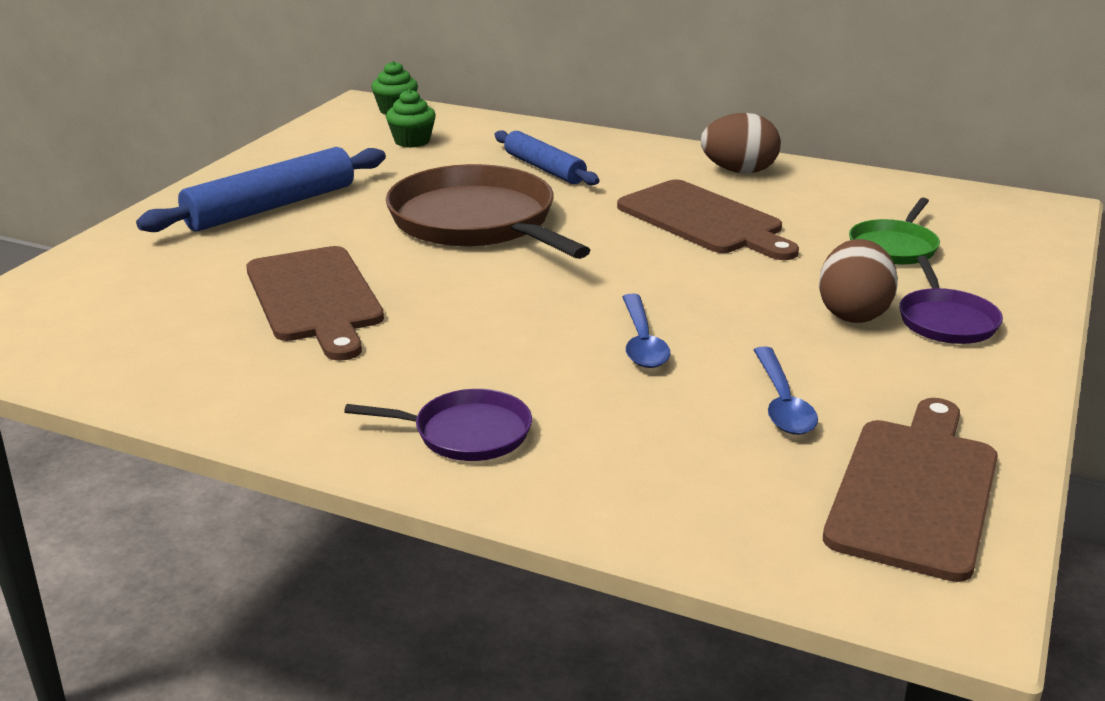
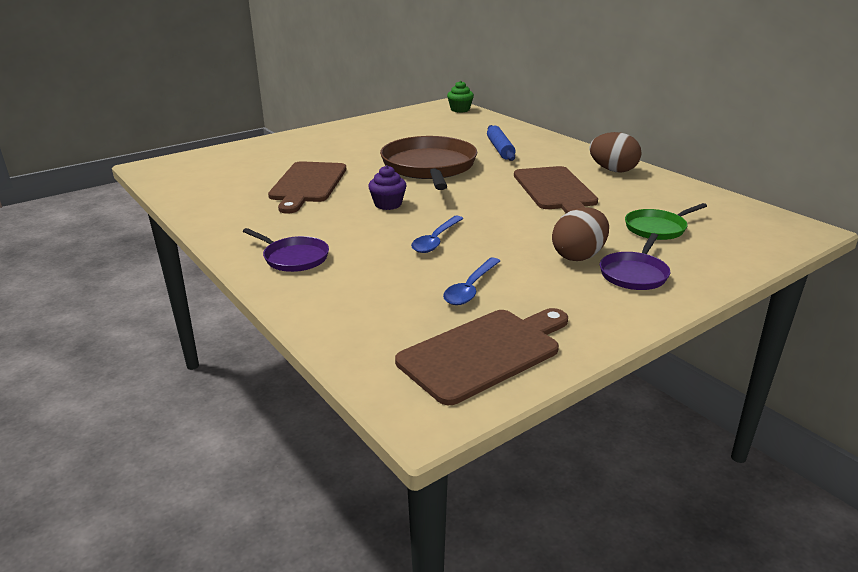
camera: 30 degrees right, 0 degrees up
(271, 207) = (341, 142): blue rolling pin -> none
(412, 141) = (448, 125): green cupcake -> none
(495, 301) = (388, 204): none -> purple cupcake

